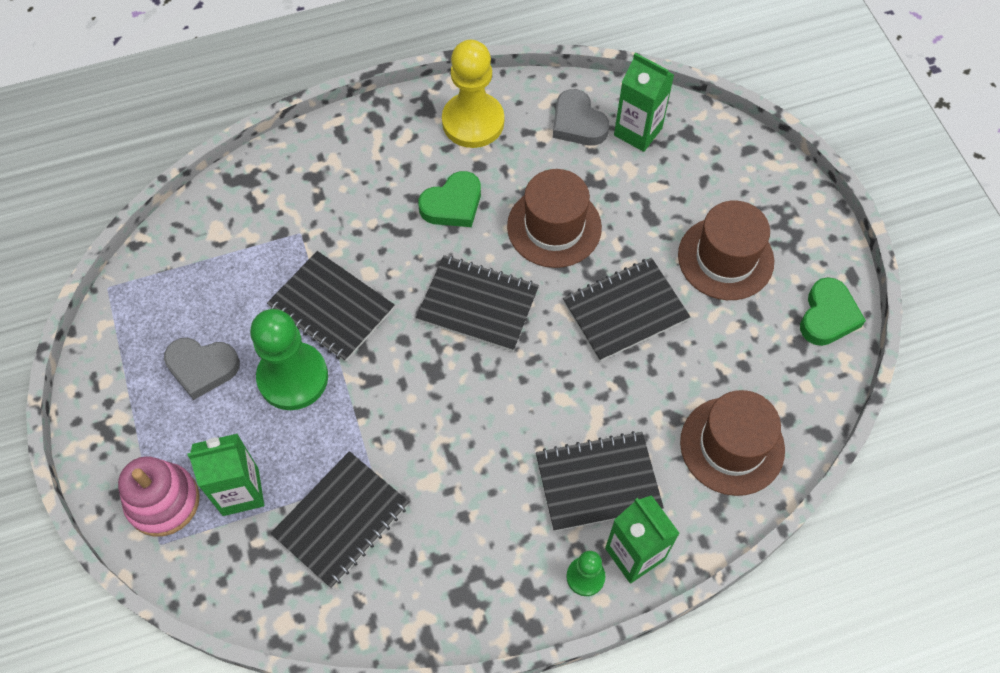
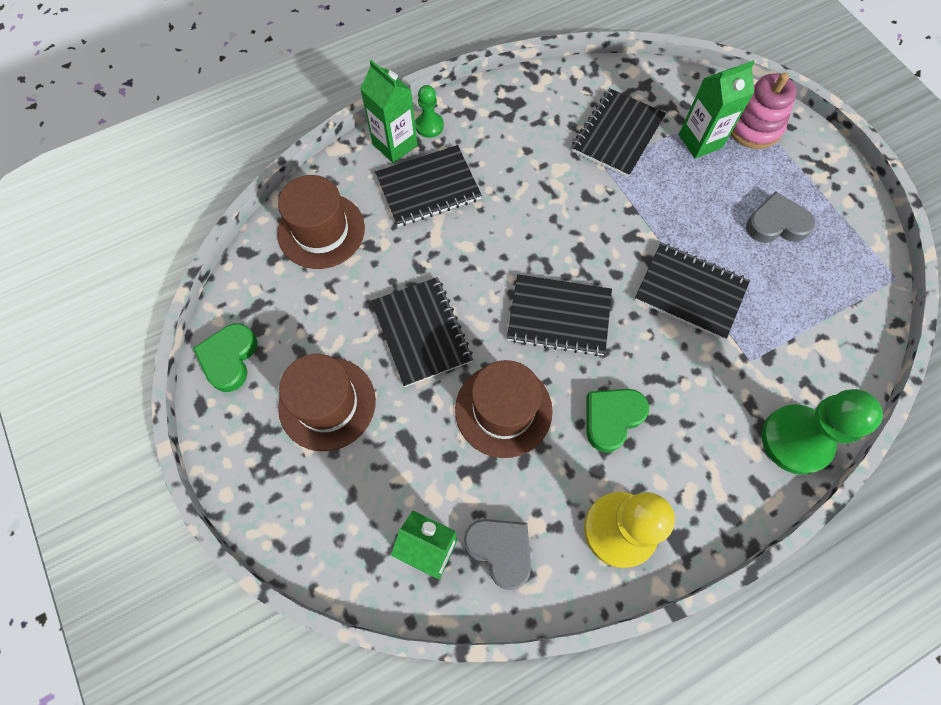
camera: 170 degrees right, 5 degrees up
(293, 377) = (697, 228): green pawn -> green pawn (796, 440)
(625, 311) = (421, 332): black notebook -> black notebook turned 75 degrees counterclockwise

